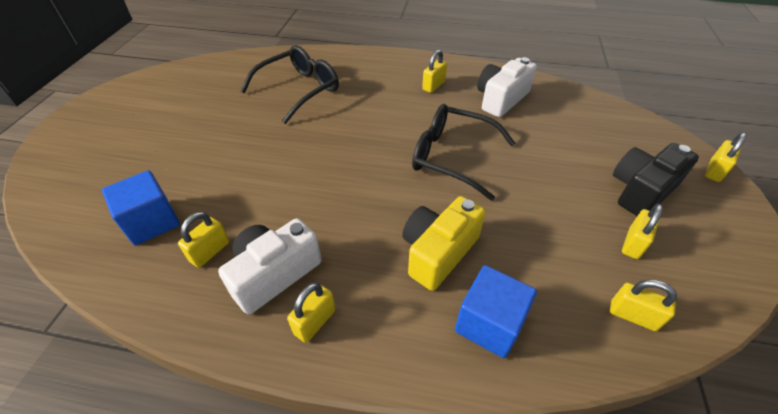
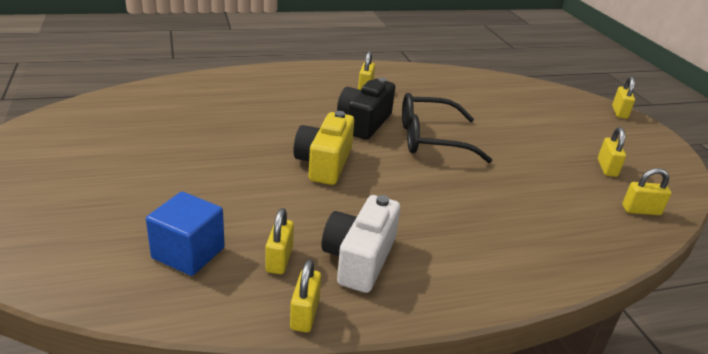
camera: 30 degrees left, 15 degrees down
(299, 90) = (234, 111): black glasses -> none
(315, 322) = (429, 281): yellow padlock -> yellow padlock (305, 314)
(438, 252) = (481, 207): yellow camera -> yellow camera (324, 163)
(489, 324) = (558, 242): blue cube -> none
(501, 99) = (432, 89): white camera -> none
(641, 191) = (585, 134): black camera -> black camera (364, 123)

